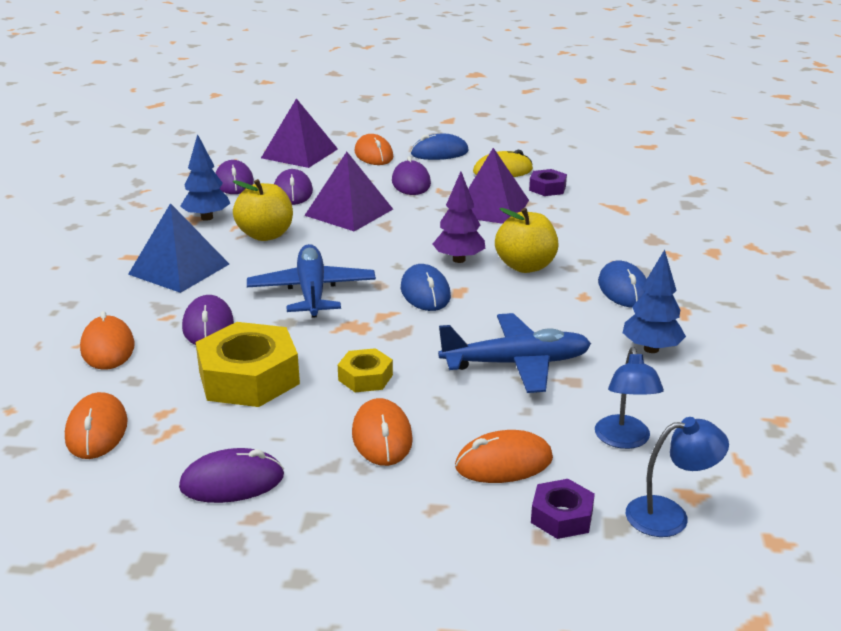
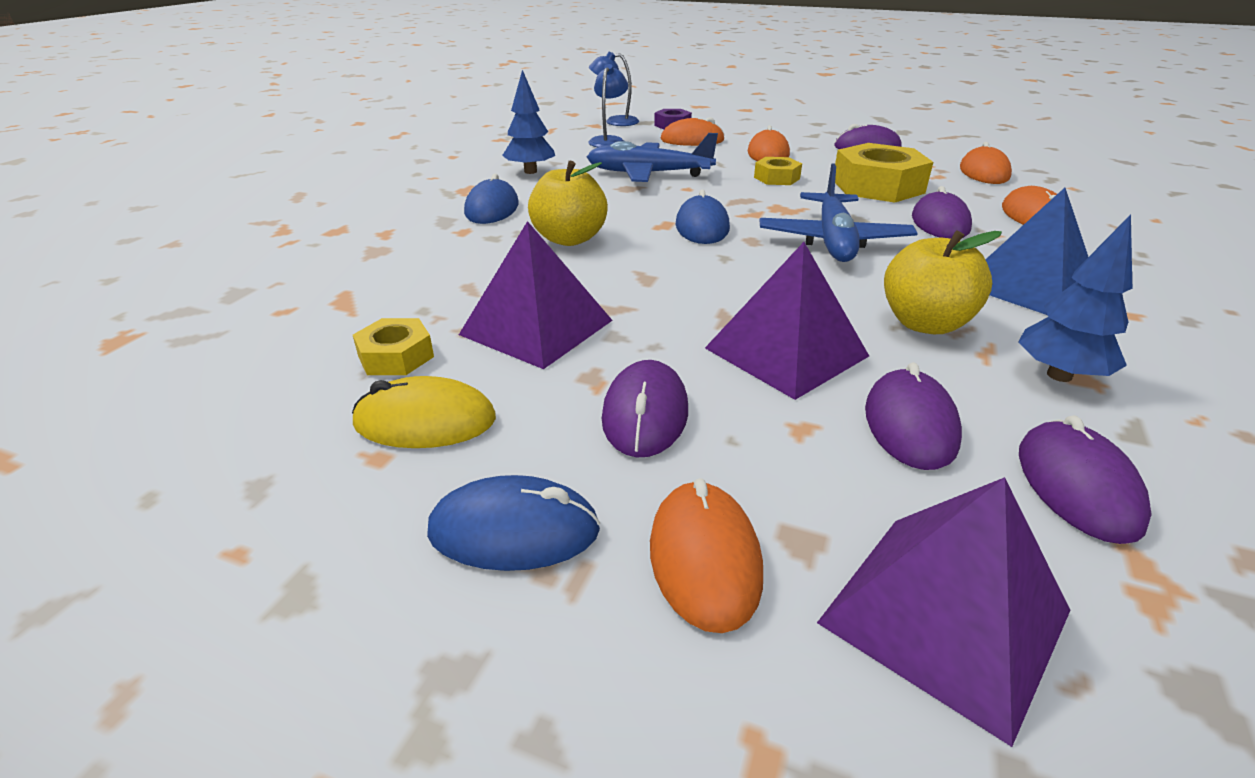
camera: 165 degrees left, 5 degrees up
(459, 259) = (643, 255): purple tree -> none
(547, 188) = (396, 356): purple nut -> yellow nut

